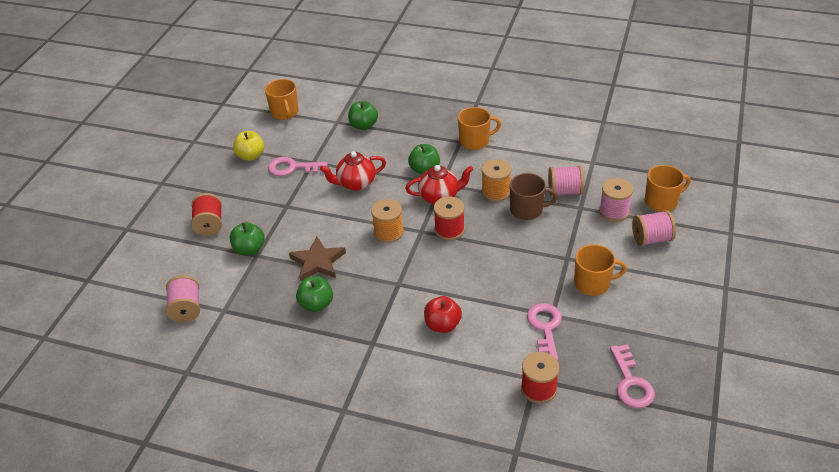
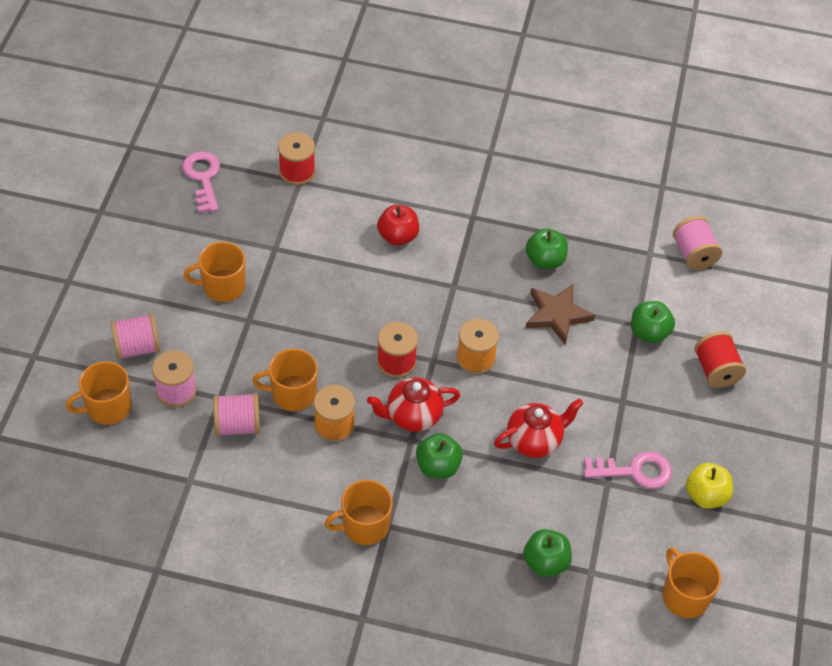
camera: 170 degrees right, 10 degrees up
(527, 210) = (292, 394): brown mug -> orange mug
(545, 328) = (284, 233): pink key -> none

